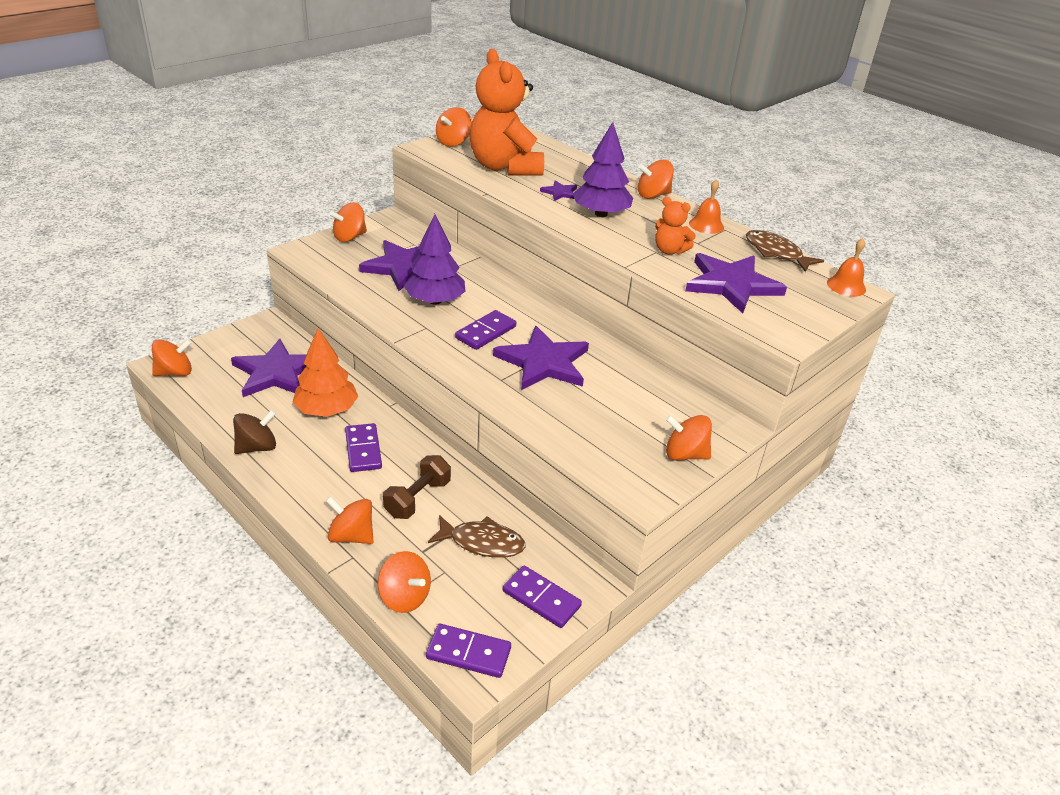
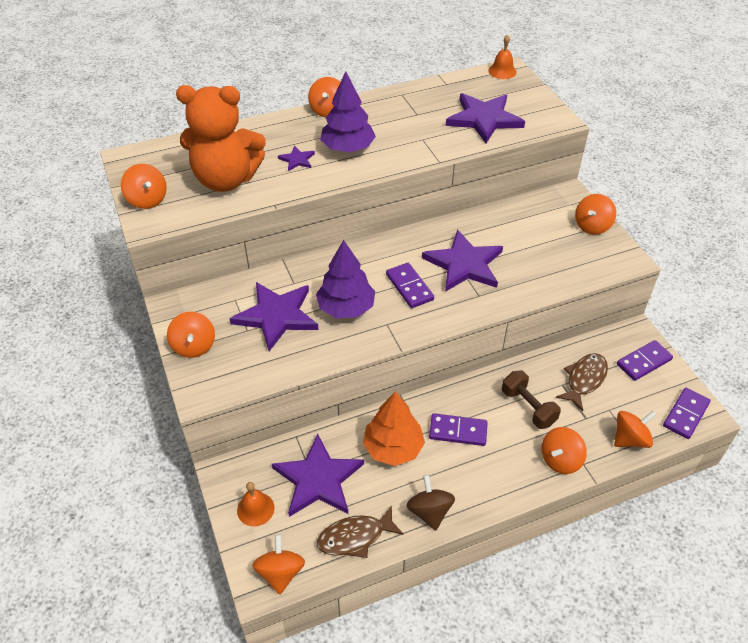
camera: 65 degrees left, 10 degrees up
(669, 250) = (424, 132): orange teddy bear -> none
(706, 225) = (391, 100): orange bell -> orange bell (255, 509)
(776, 253) = (447, 84): brown fish -> brown fish (355, 537)

